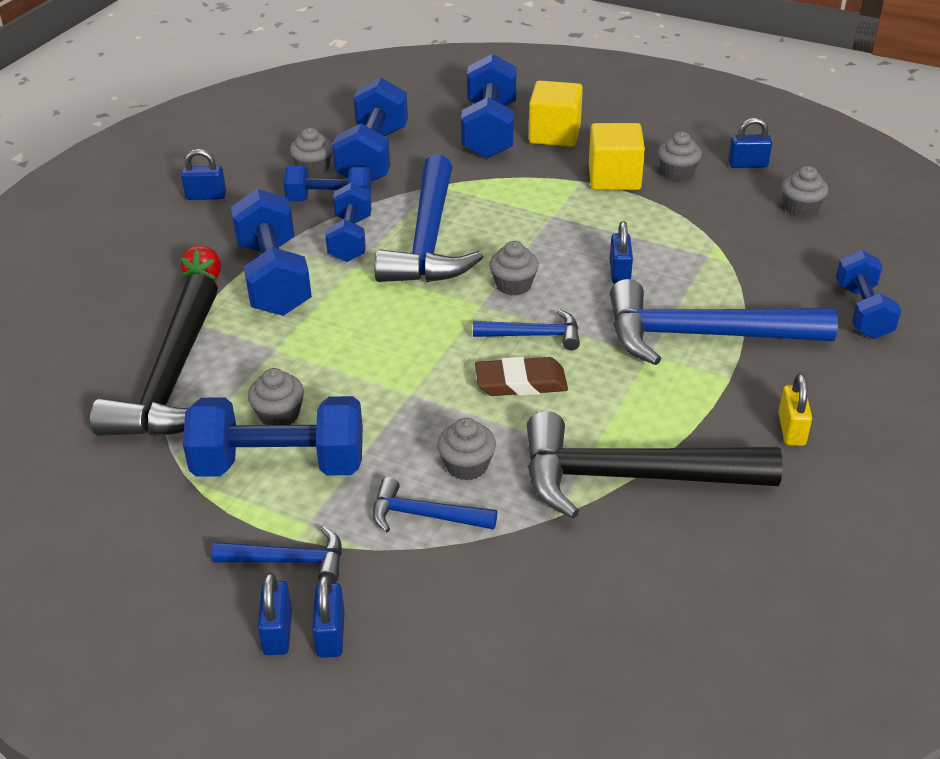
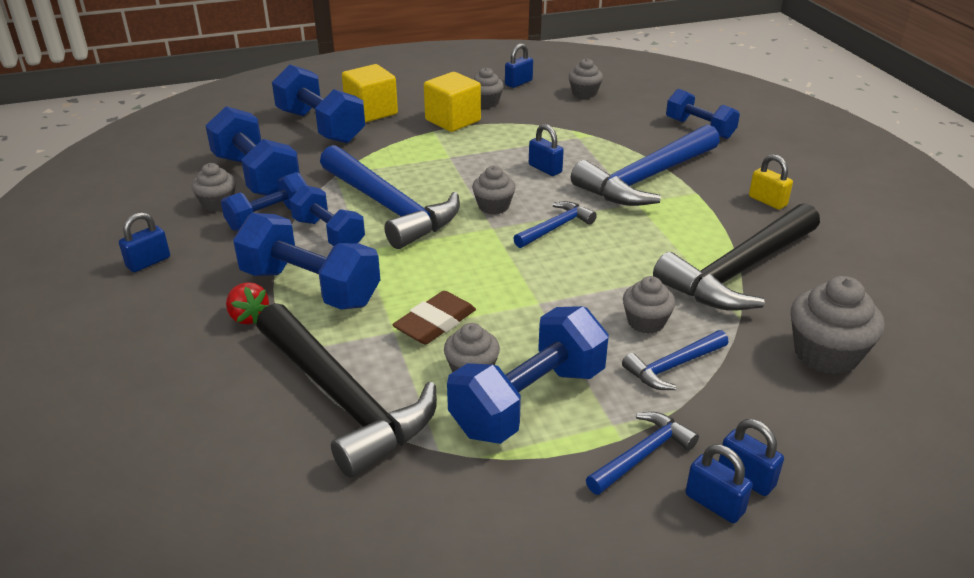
camera: 45 degrees left, 5 degrees down
(521, 382) = (594, 257): brown eraser -> brown eraser (435, 323)
(572, 600) = (826, 354): none -> grey cupcake

